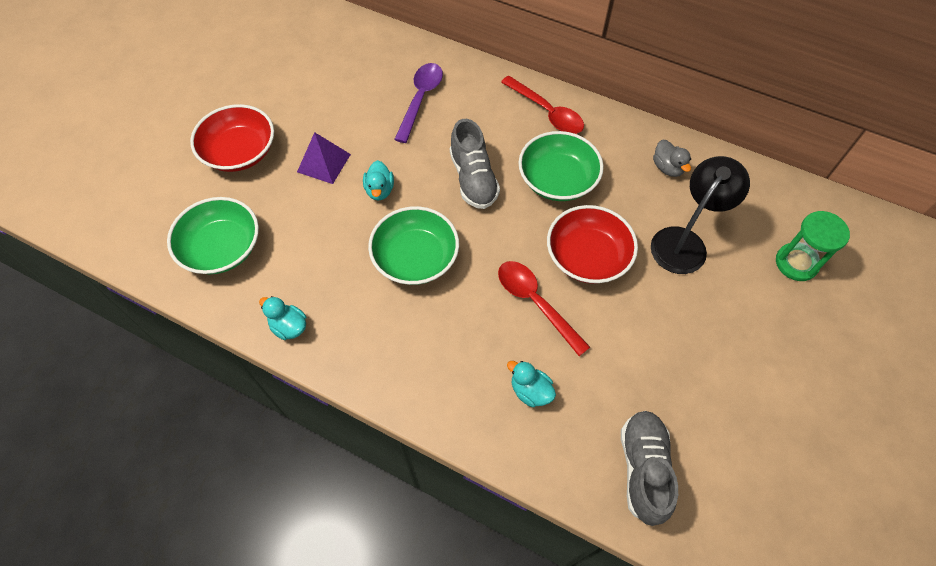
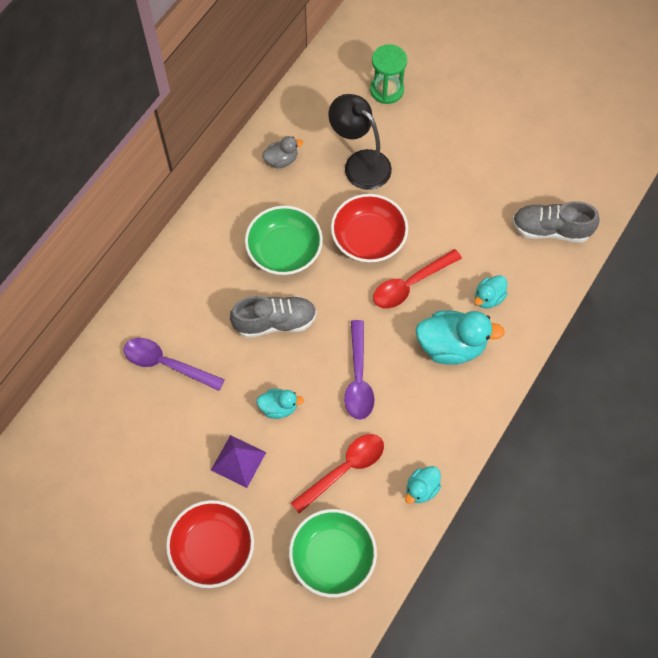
camera: 85 degrees left, 5 degrees up
(415, 258) = (358, 378): green bowl -> purple spoon
(461, 350) = (451, 346): none -> turquoise duck
(546, 112) = (201, 249): red spoon -> red spoon (344, 469)

